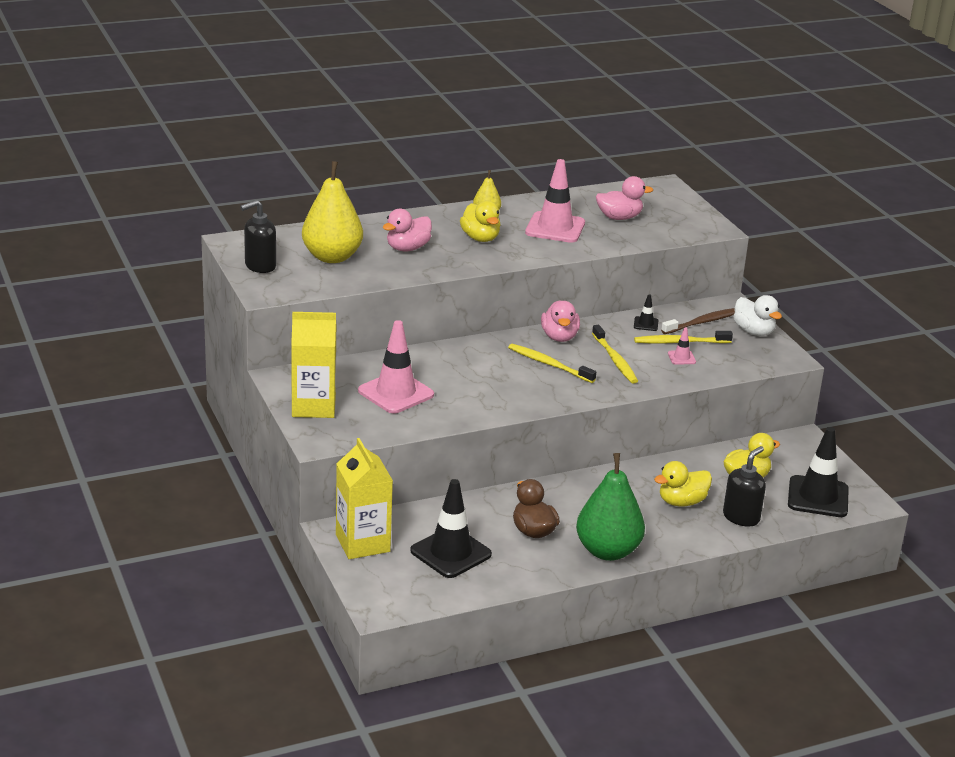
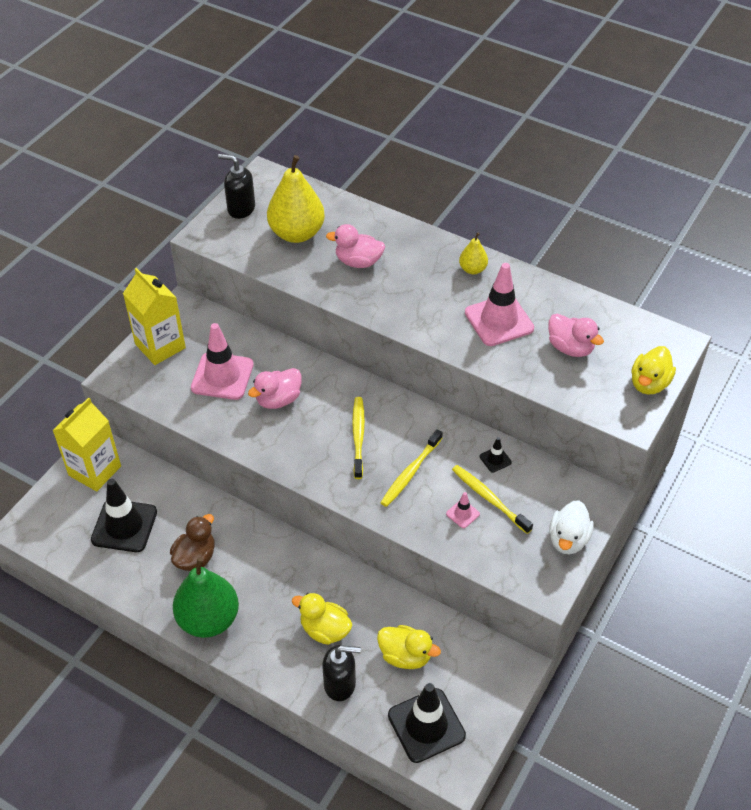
camera: 55 degrees right, 20 degrees up
(480, 238) = (425, 290): yellow duck -> yellow duck (649, 383)
(559, 337) = (410, 418): pink duck -> pink duck (278, 400)
(703, 322) = (543, 495): brown toothbrush -> none

